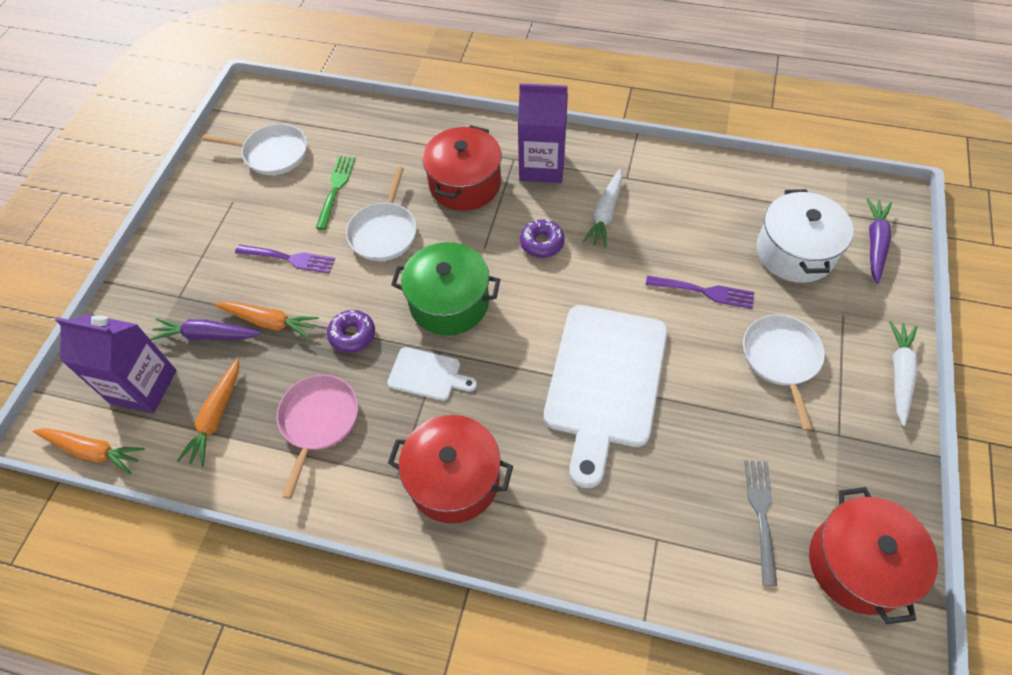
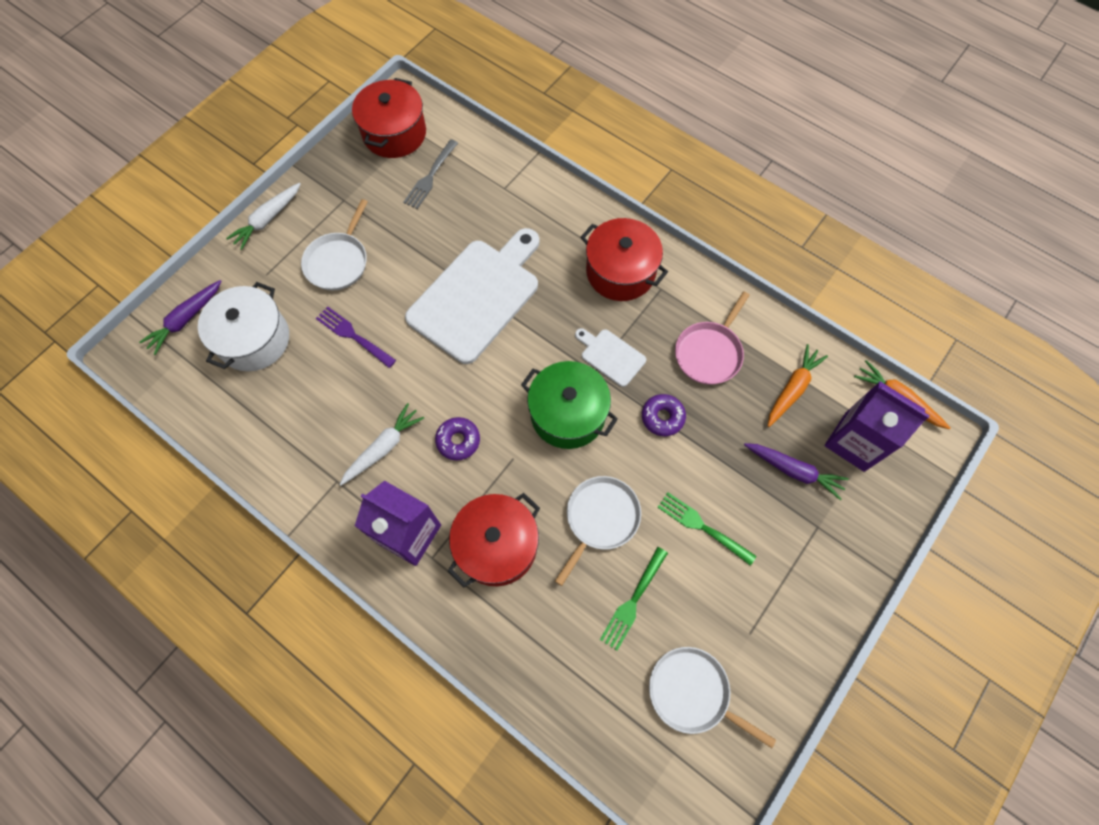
camera: 160 degrees left, 10 degrees up
(269, 322) = (734, 461): orange carrot -> none
(288, 258) = (703, 527): purple fork -> green fork

